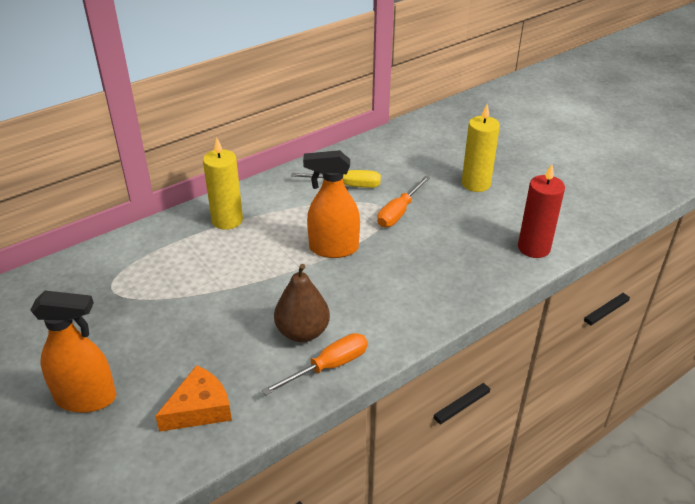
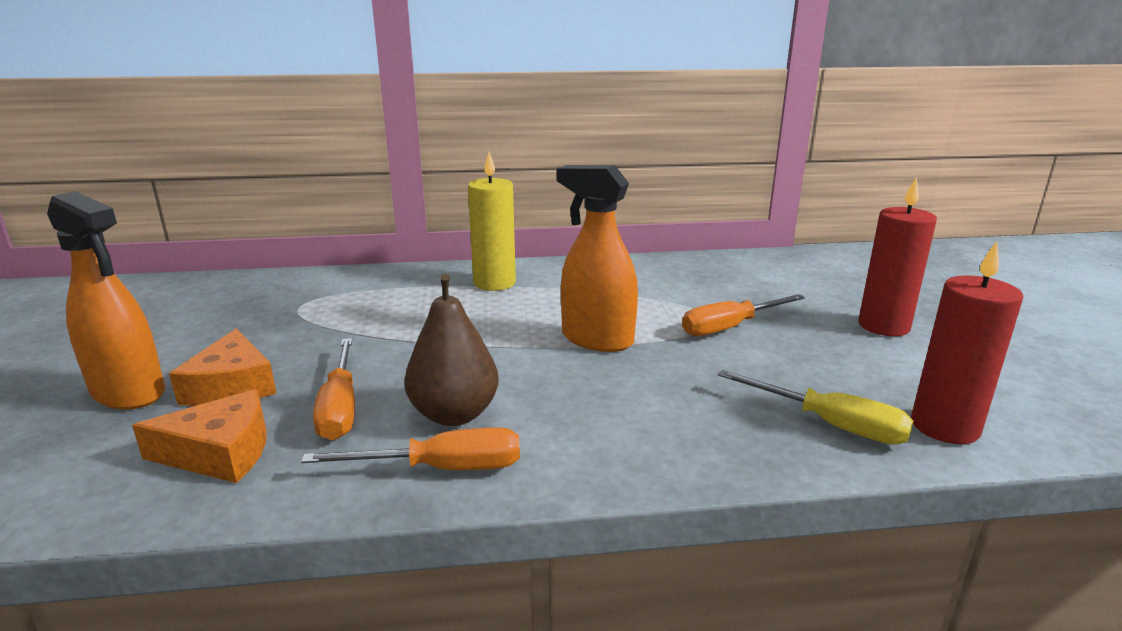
camera: 30 degrees right, 15 degrees down
(148, 366) = (232, 386): none -> orange cheese
(234, 354) = (340, 408): none -> orange screwdriver
(347, 185) = (679, 286): yellow screwdriver -> yellow screwdriver (830, 424)
(476, 184) = (883, 326): yellow candle -> red candle

